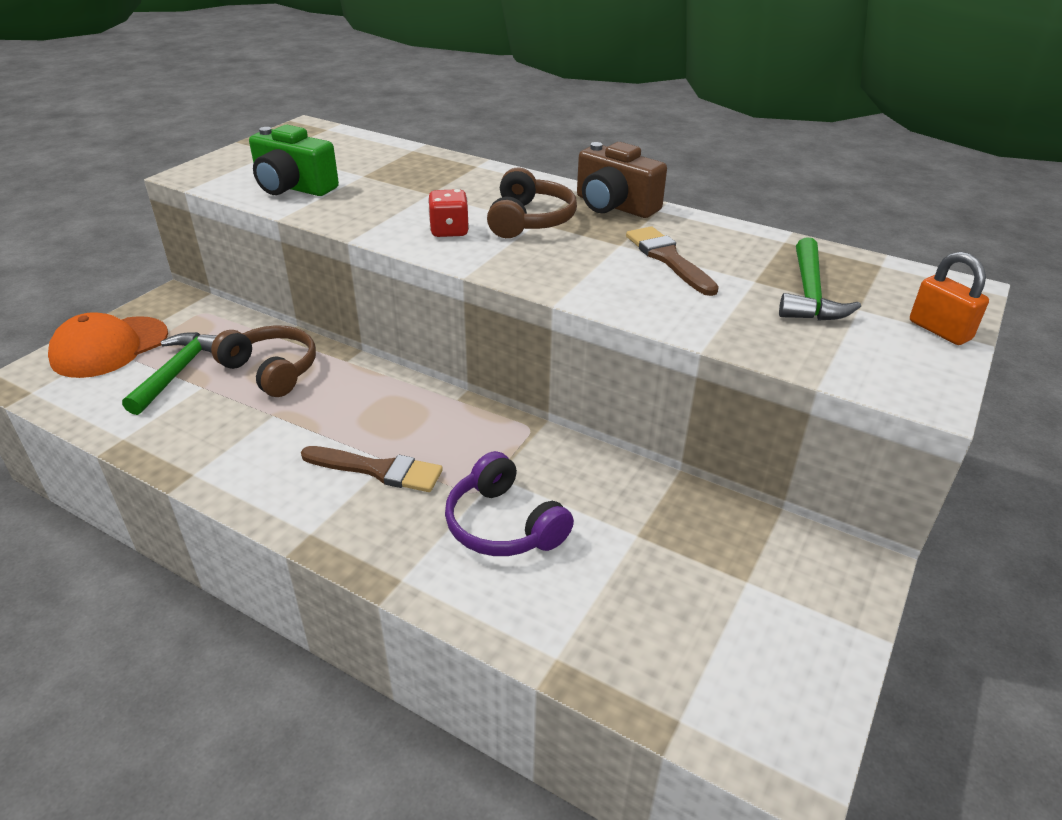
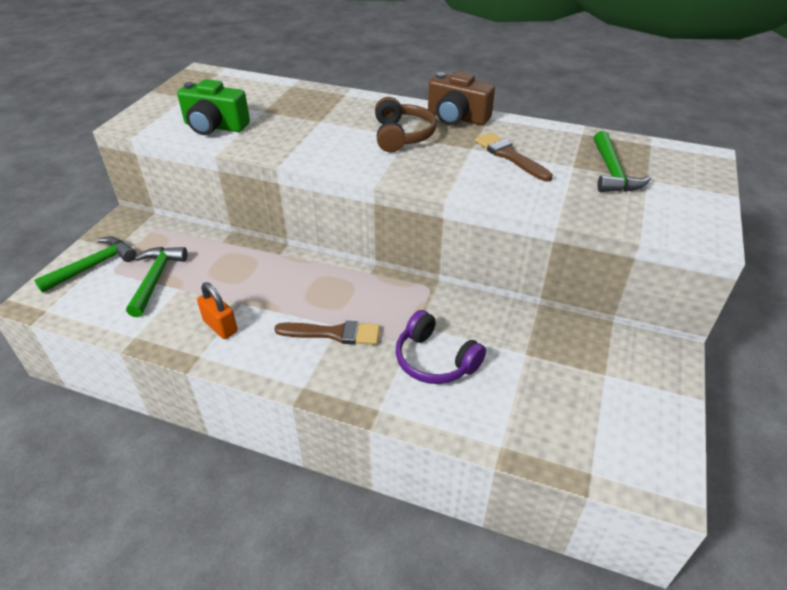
camera: 10 degrees left, 5 degrees up
(110, 347) = (93, 266): orange cap -> green hammer
(271, 370) = (226, 268): brown headphones -> none
(449, 231) = (347, 151): red dice -> none
(939, 330) = (702, 189): orange padlock -> orange padlock (220, 326)

